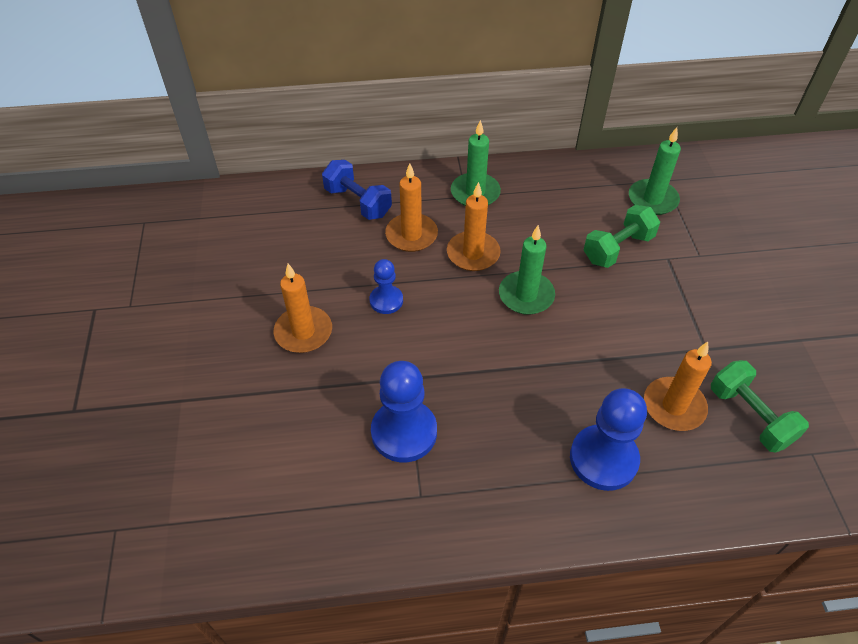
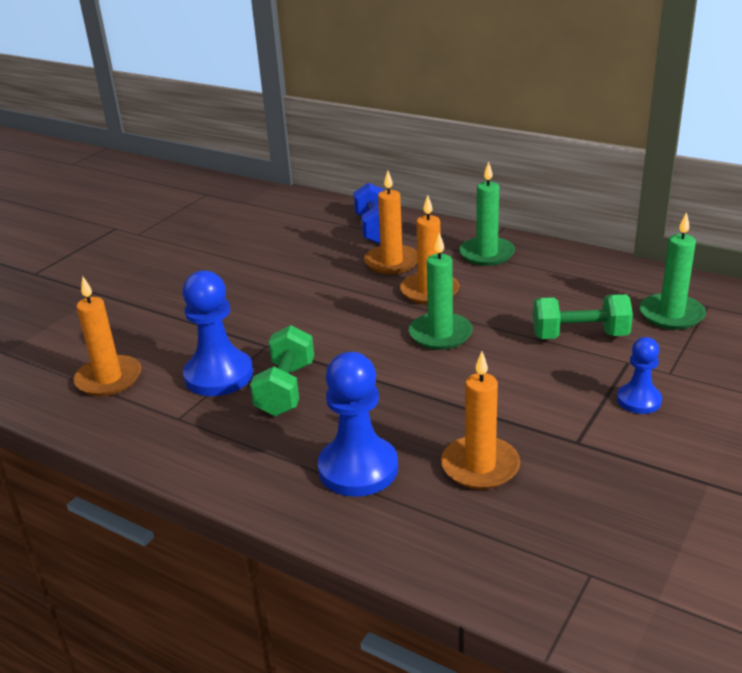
camera: 40 degrees right, 20 degrees down
(303, 332) = (228, 289): orange candle -> orange candle (109, 379)
(386, 300) = (315, 294): blue pawn -> blue pawn (639, 400)
(749, 416) = (555, 511): green dumbbell -> green dumbbell (286, 389)

